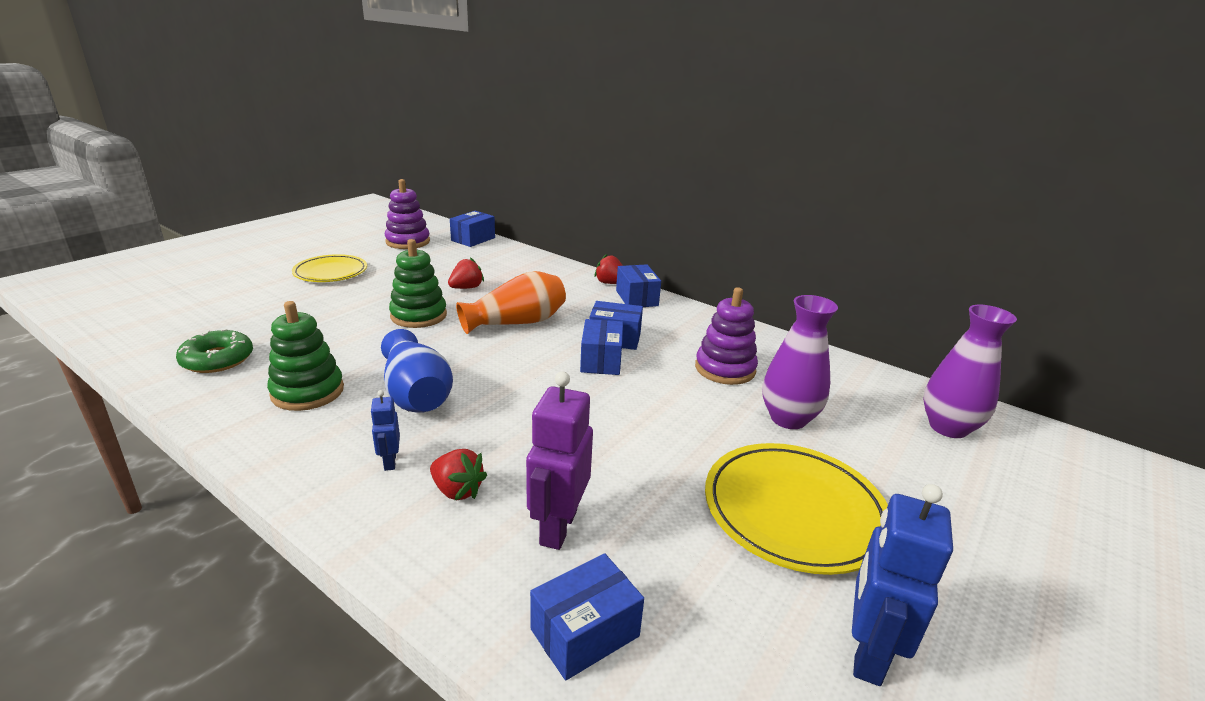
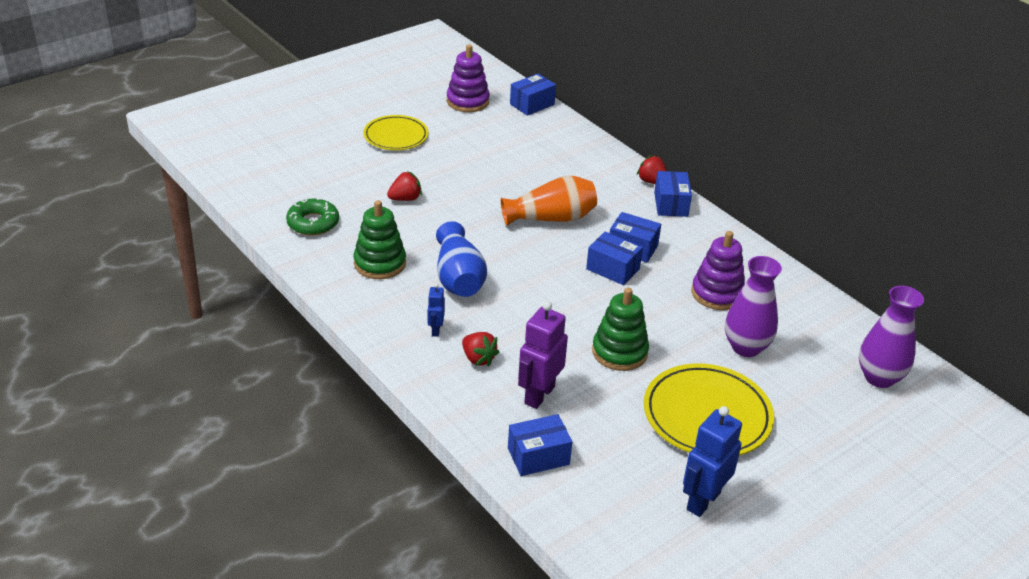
camera: 15 degrees right, 10 degrees up
(418, 315) = (468, 199): green stacking toy -> green stacking toy (619, 352)
(466, 288) = (514, 171): red strawberry -> red strawberry (405, 198)
(601, 360) = (612, 269): blue box -> blue box turned 75 degrees counterclockwise

